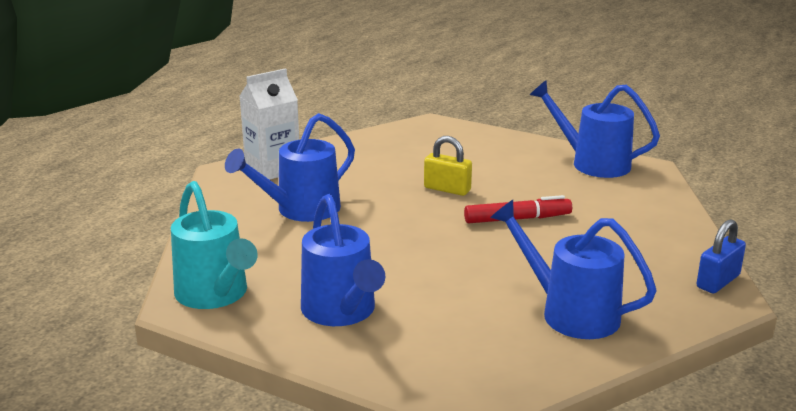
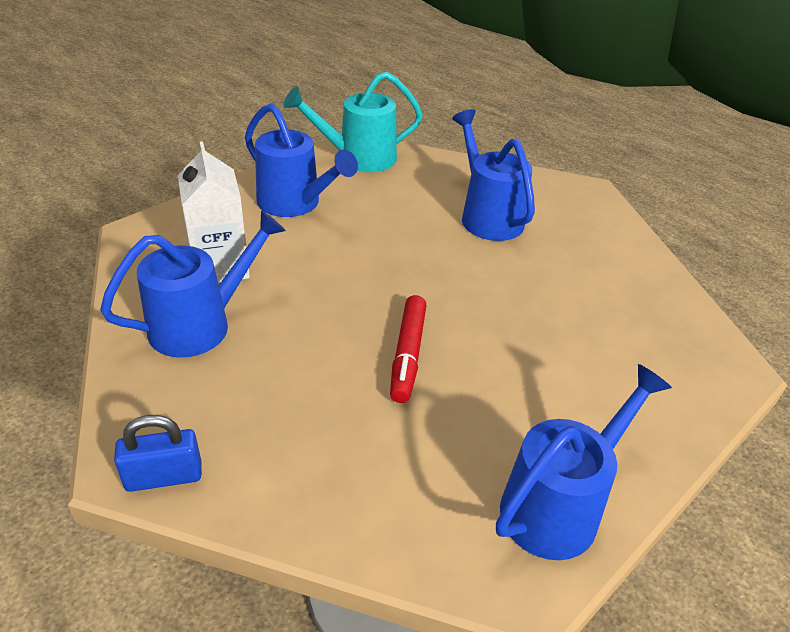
camera: 105 degrees right, 15 degrees up
(272, 169) = (590, 216): white carton -> white carton (220, 266)
(342, 312) = (296, 204): blue watering can -> blue watering can turned 135 degrees counterclockwise
(447, 189) = (507, 322): yellow padlock -> none
(718, 281) = (164, 476): blue padlock -> blue padlock turned 75 degrees counterclockwise

